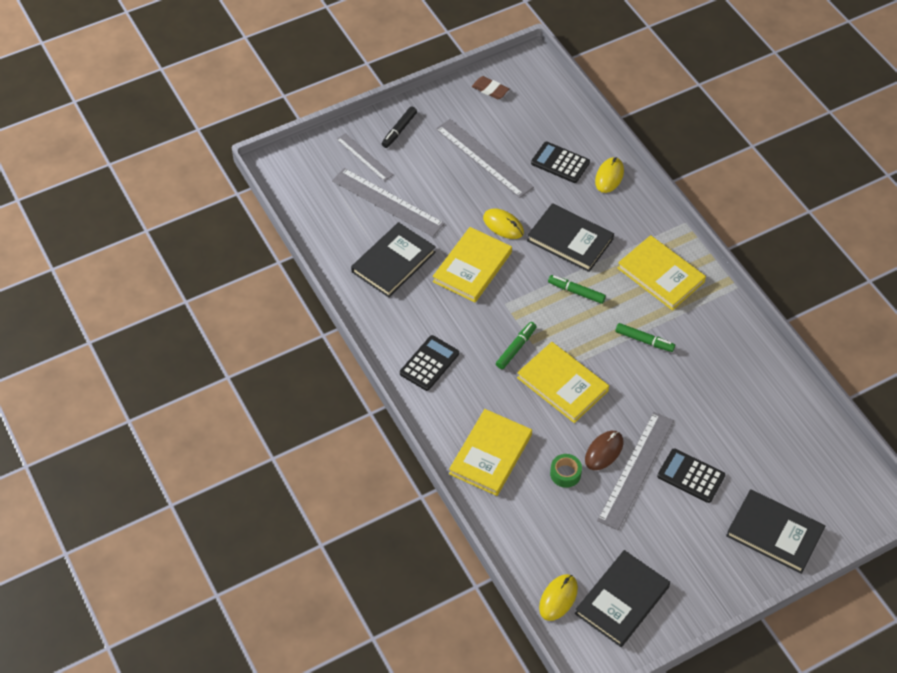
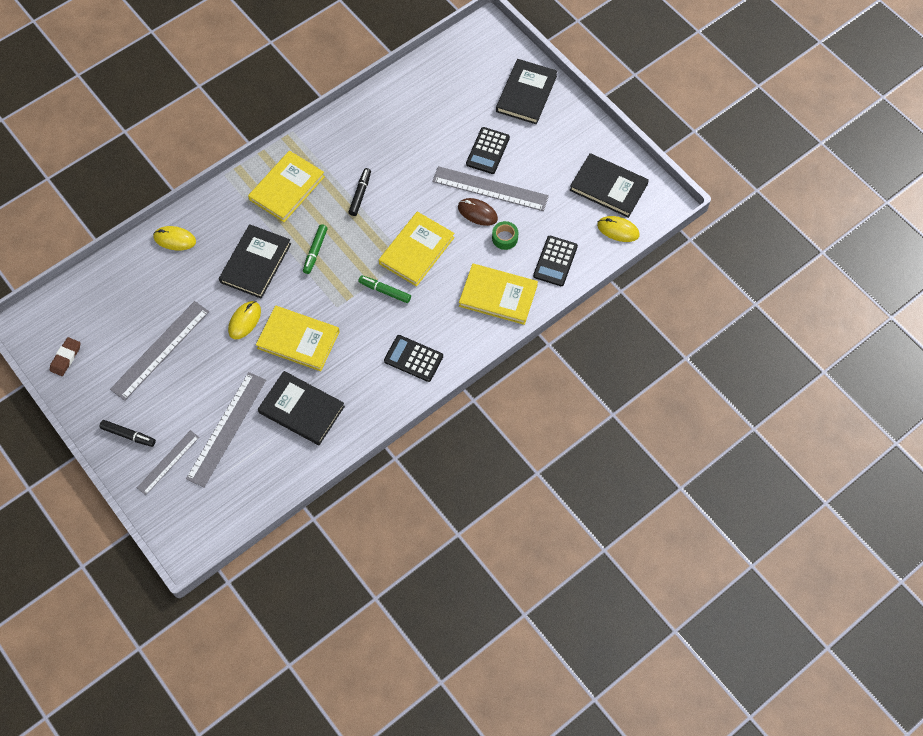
camera: 100 degrees left, 10 degrees up
(560, 163) = (161, 282): black calculator -> black calculator (555, 261)
(644, 340) = (360, 194): green marker -> black marker

